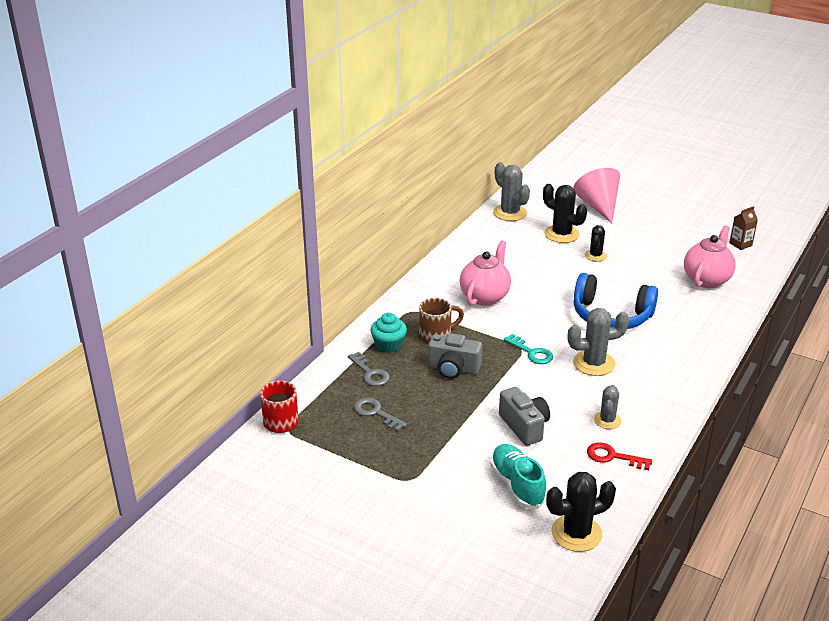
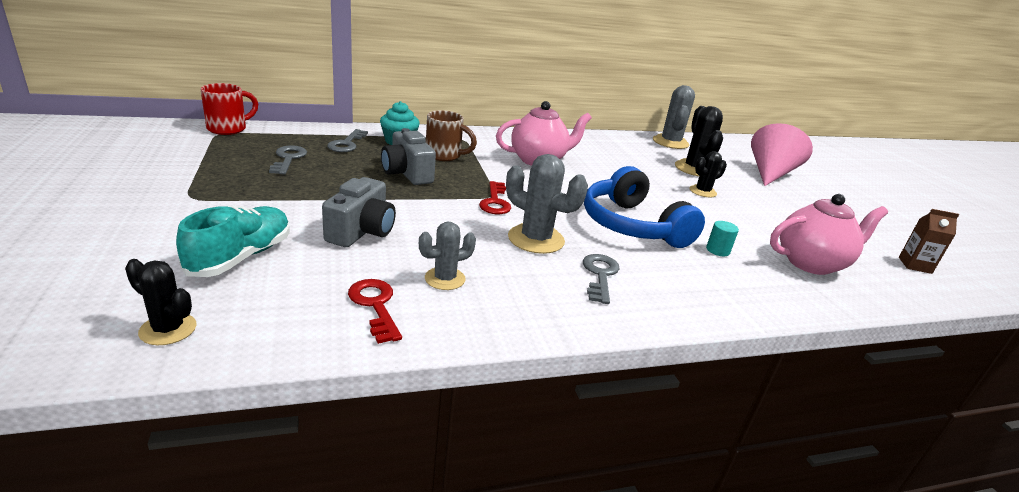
camera: 40 degrees right, 5 degrees down
(532, 352) = (495, 202): turquoise key -> red key
(576, 533) = (168, 329): black cactus -> black cactus, size x0.61
(651, 363) = (600, 275): none -> grey key
(665, 303) = (717, 250): none -> turquoise cylinder

